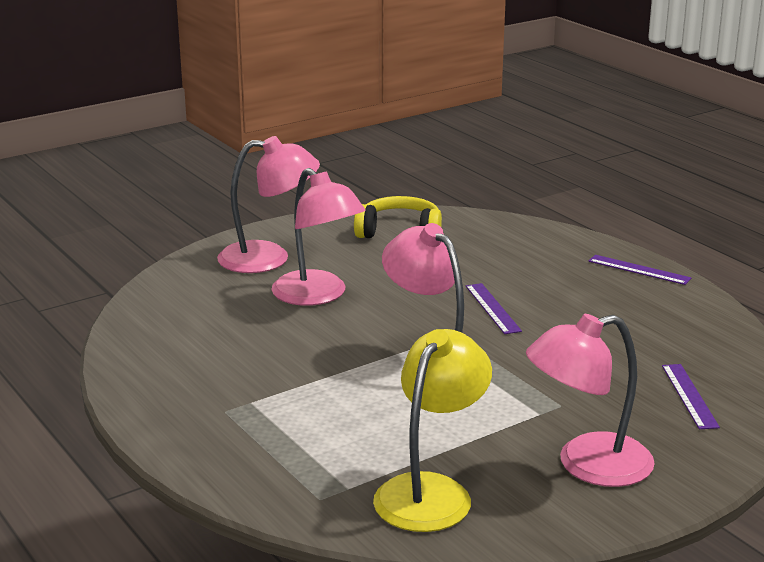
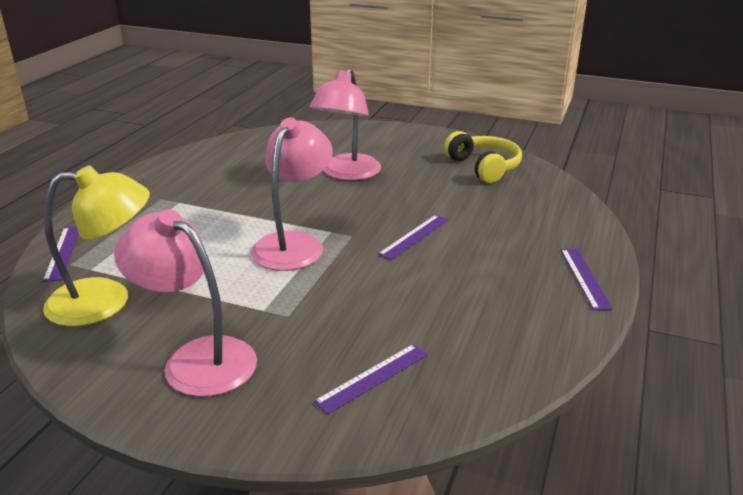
camera: 55 degrees right, 5 degrees up
(269, 258) = (378, 144): pink lamp -> none
(285, 498) = (63, 252): none -> purple ruler

